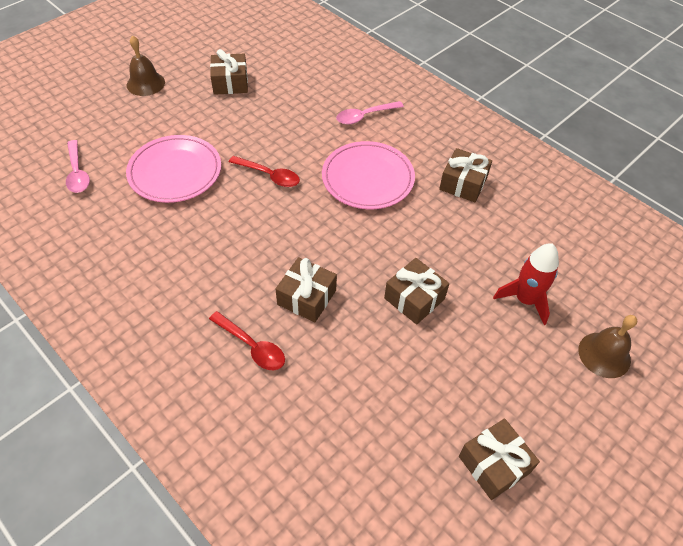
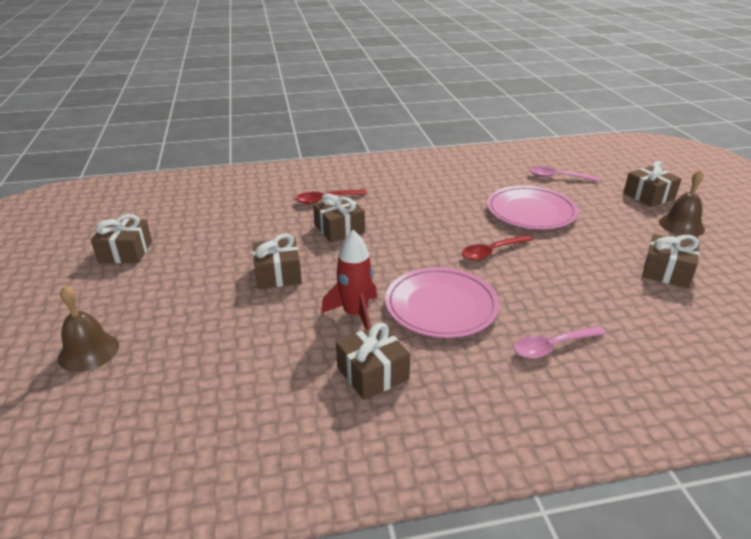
camera: 125 degrees right, 20 degrees down
(93, 107) = (648, 196): none -> brown gift
(365, 116) = (552, 347): pink spoon -> pink spoon turned 120 degrees counterclockwise
(525, 300) = (196, 335): red rocket -> red rocket (355, 314)

